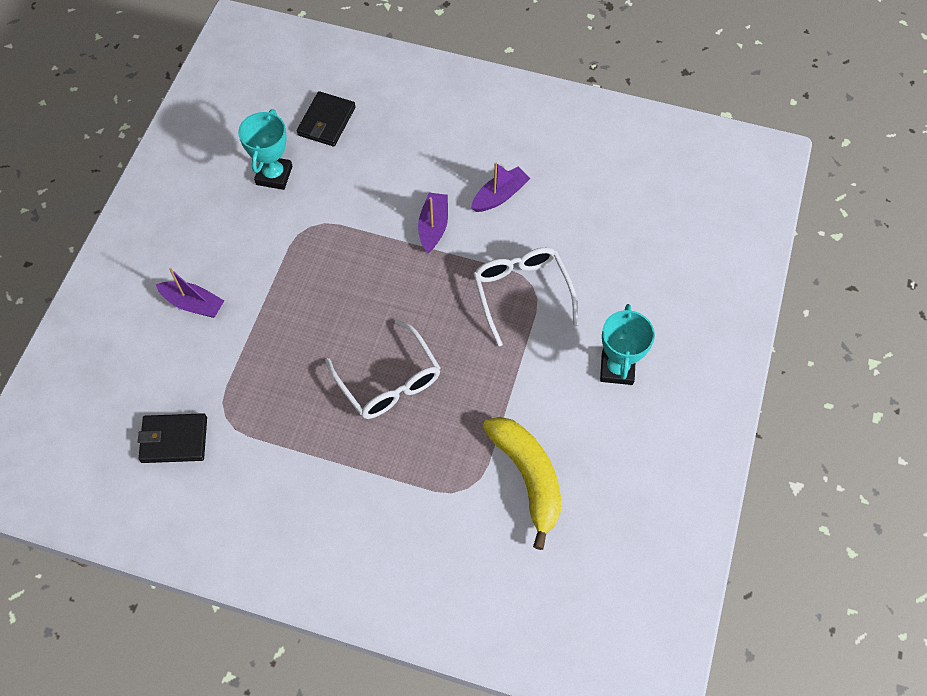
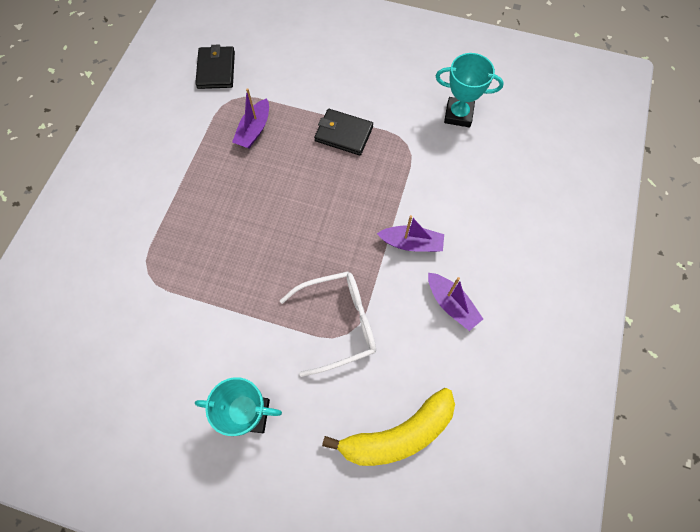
camera: 90 degrees right, 5 degrees up
(193, 304) = (330, 70): purple boat -> purple boat (254, 130)
(326, 121) = (523, 151): black wallet -> black wallet (343, 134)
(389, 381) = (253, 210): white glasses -> none
(528, 477) = (149, 324): yellow banana -> yellow banana (398, 434)

